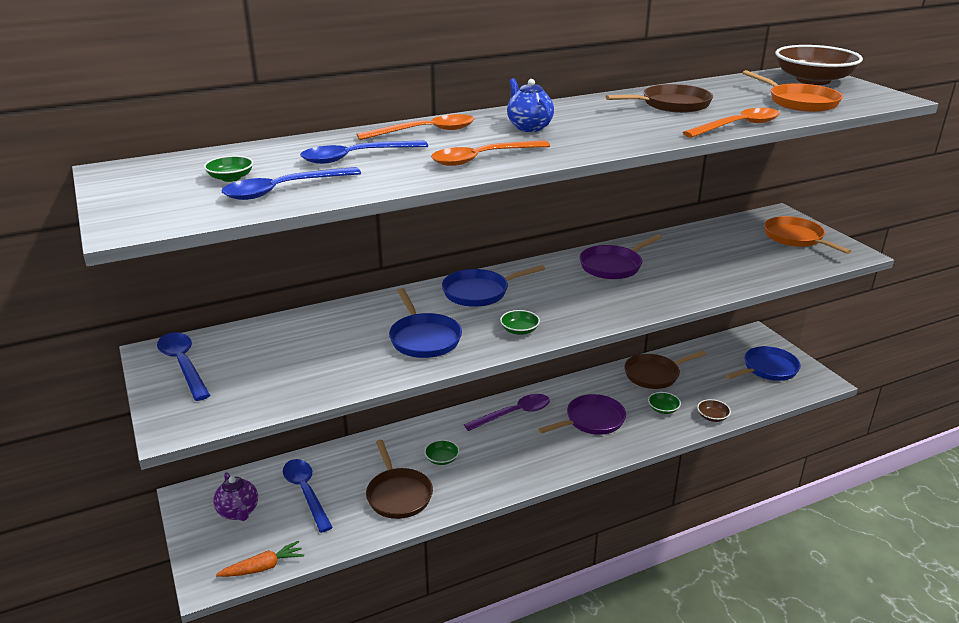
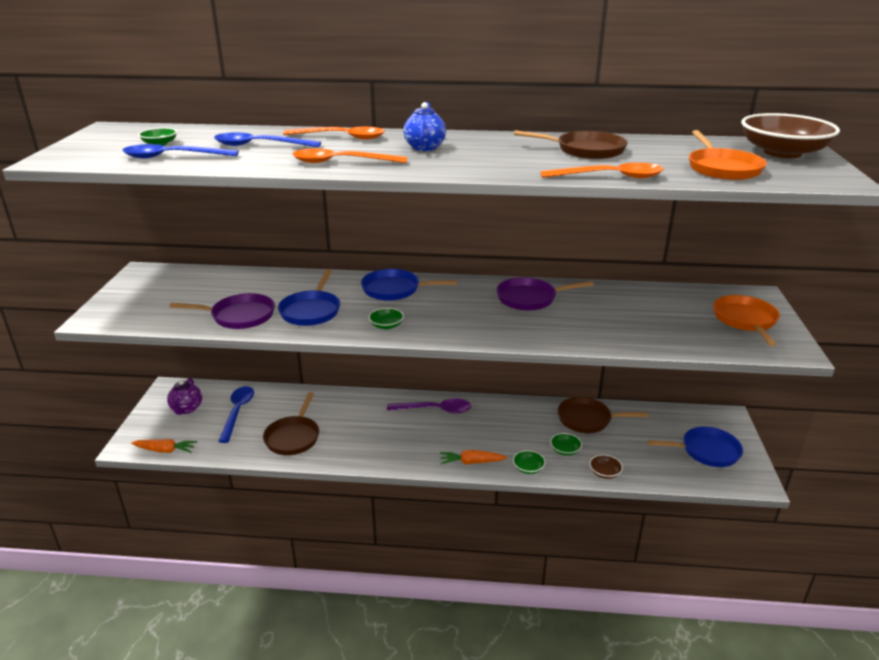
camera: 30 degrees right, 0 degrees up
(183, 365) = (147, 283): blue spoon -> none
(442, 459) = (348, 423): green bowl -> green bowl (528, 468)
(592, 420) = (493, 437): purple pan -> purple pan (239, 316)
(596, 451) = (471, 462): none -> orange carrot

